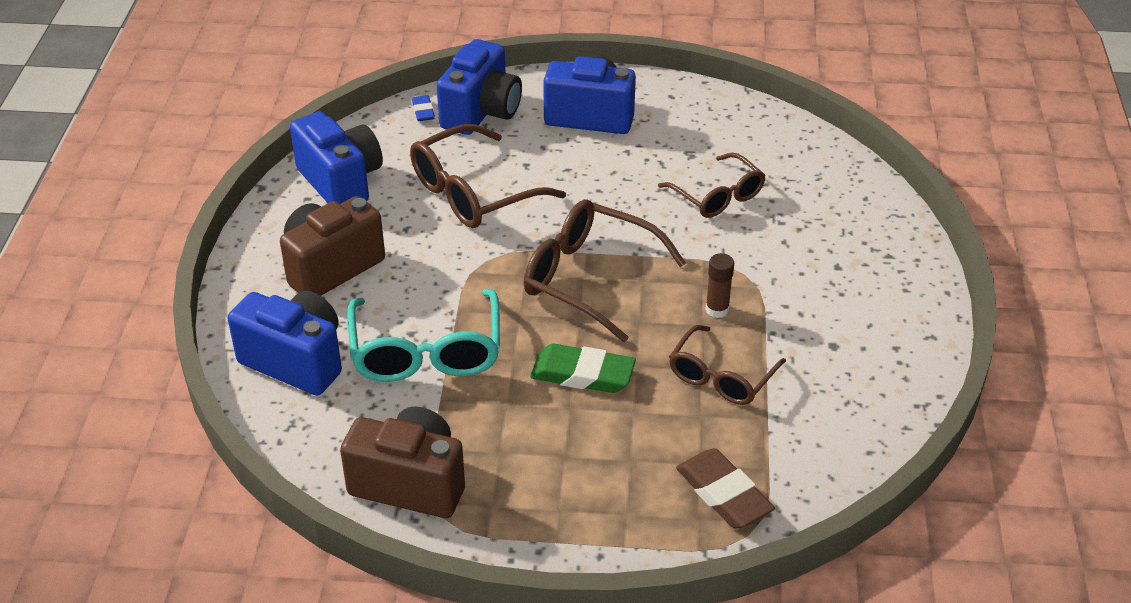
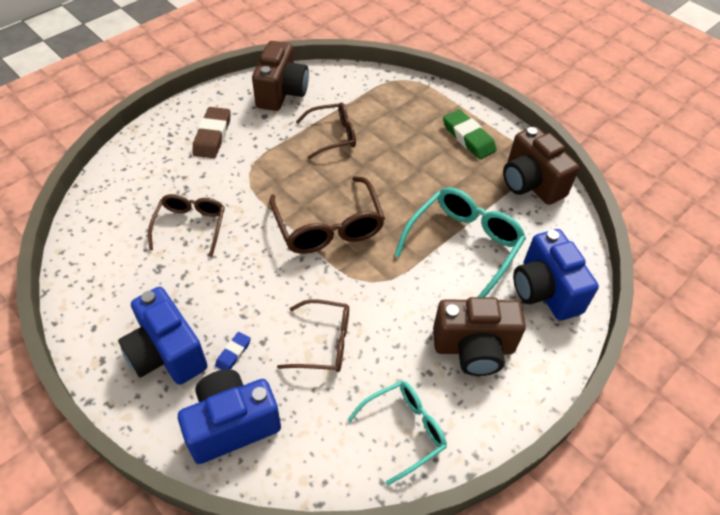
camera: 140 degrees left, 10 degrees up
(341, 182) = (404, 430): blue camera -> turquoise glasses
(423, 111) = (271, 466): blue eraser -> blue eraser (233, 353)
(473, 193) = (324, 343): brown glasses -> brown glasses, size x0.66
(582, 374) = (395, 179): green eraser -> green eraser (468, 138)
(717, 309) = (289, 165): brown glue stick -> none
(723, 494) = (395, 96): brown eraser -> brown eraser (212, 136)
(863, 389) = (281, 93): none -> brown camera

